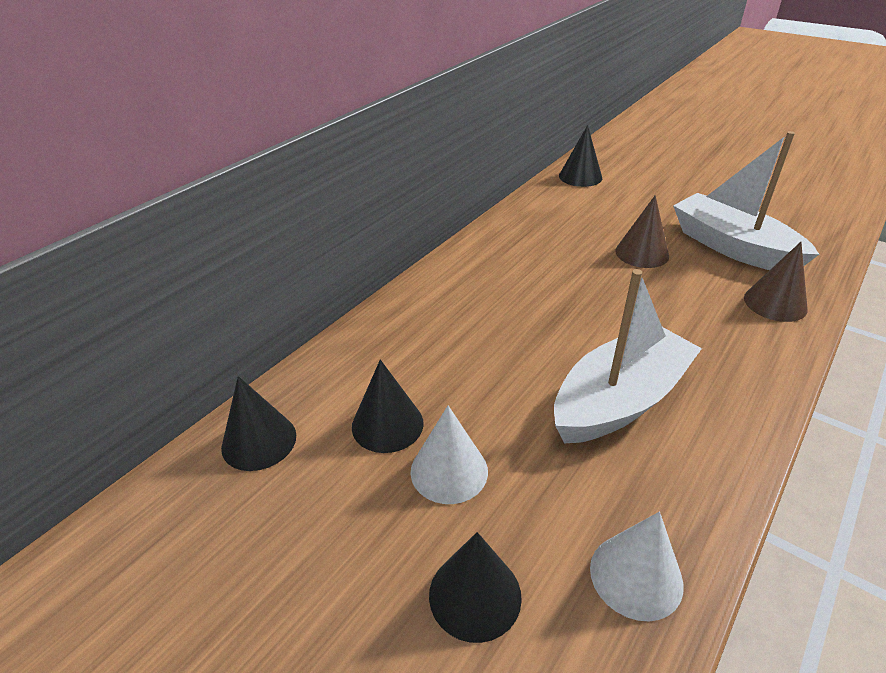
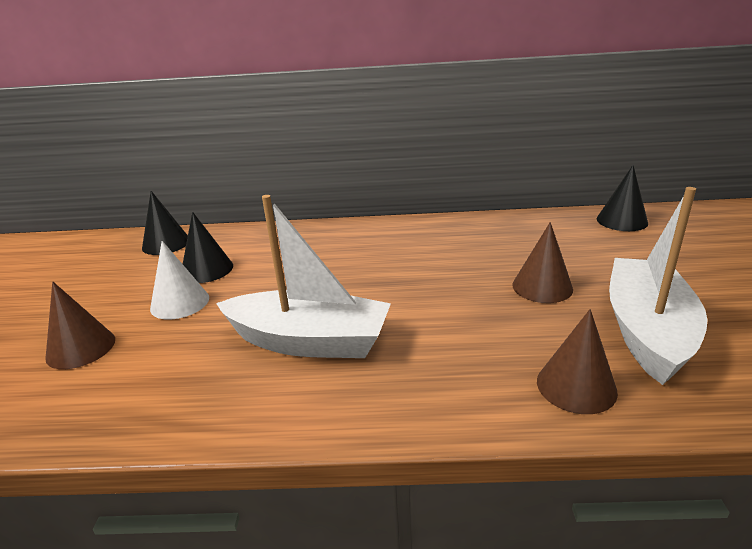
camera: 55 degrees right, 10 degrees down
(475, 595) = (81, 348): black cone -> brown cone
(636, 576) = (122, 405): white cone -> none

